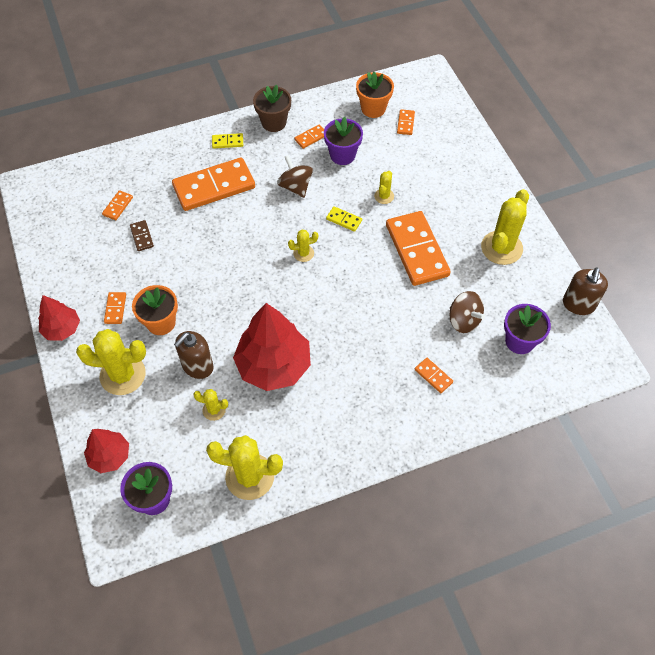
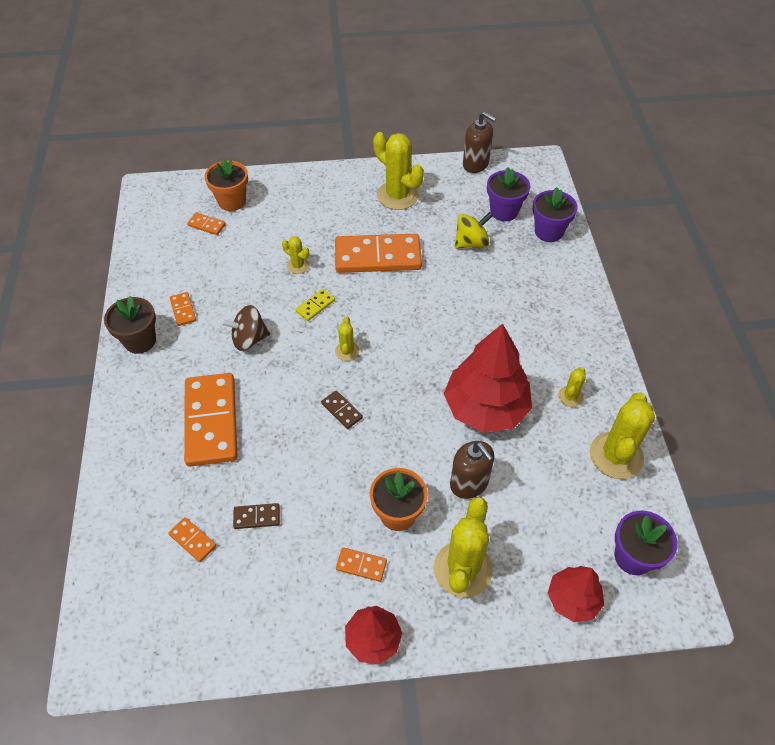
camera: 75 degrees left, 5 degrees down
(214, 410) = (530, 476): yellow cactus -> yellow cactus (570, 397)
(227, 142) = (145, 394): yellow domino -> none
(244, 264) = (341, 411): none -> brown domino
(342, 155) = (224, 287): purple flower pot -> purple flower pot (548, 231)
(373, 109) = (170, 246): orange flower pot -> orange flower pot (232, 201)
(433, 376) = (527, 280): orange domino -> none
(464, 320) = (471, 243): brown spinning top -> yellow spinning top

